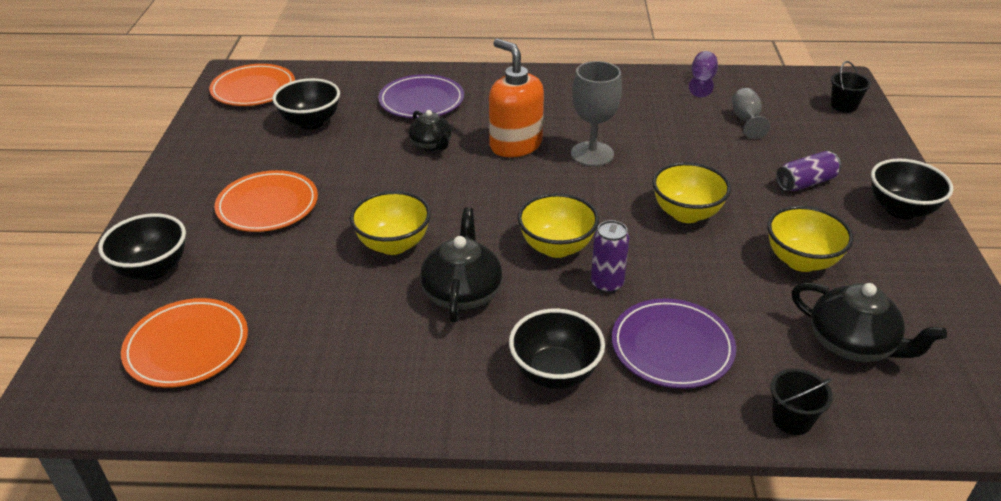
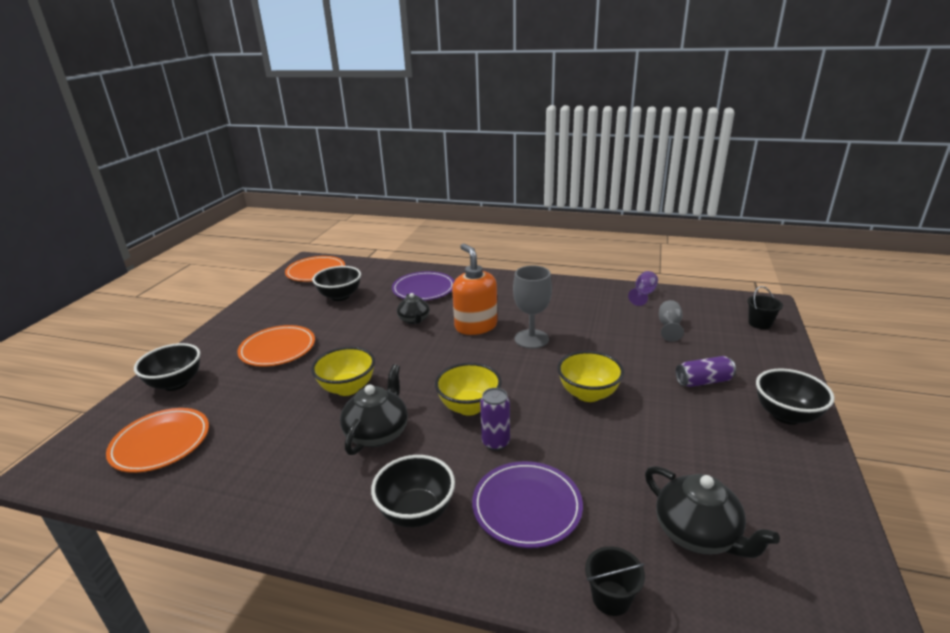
camera: 15 degrees right, 10 degrees down
(801, 261) = (675, 447): yellow bowl -> none

